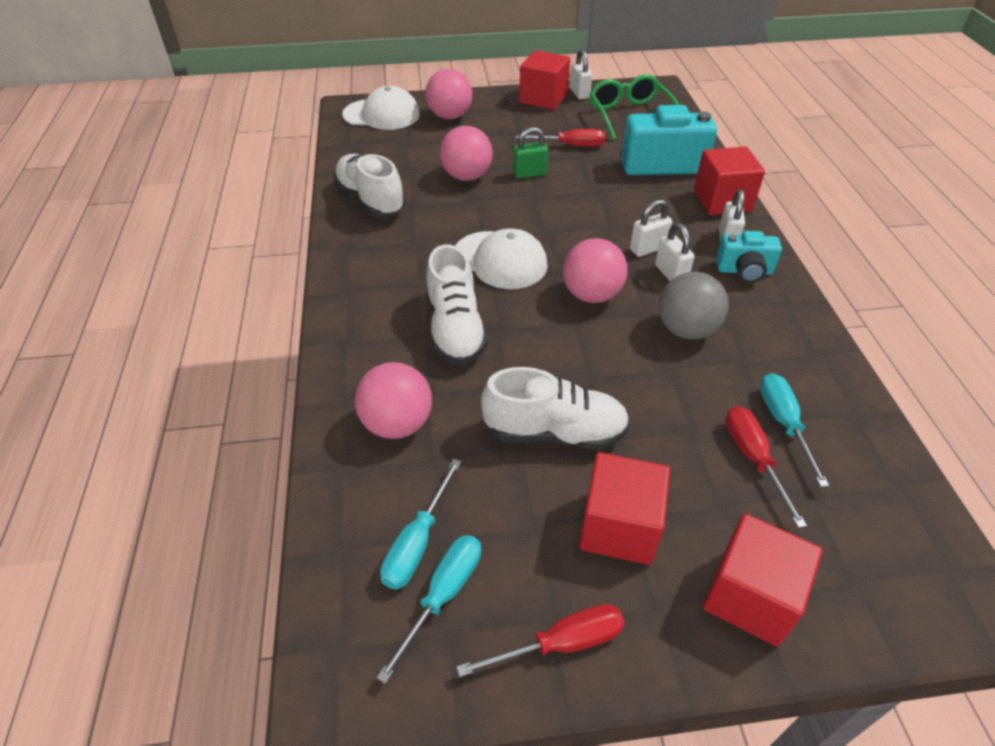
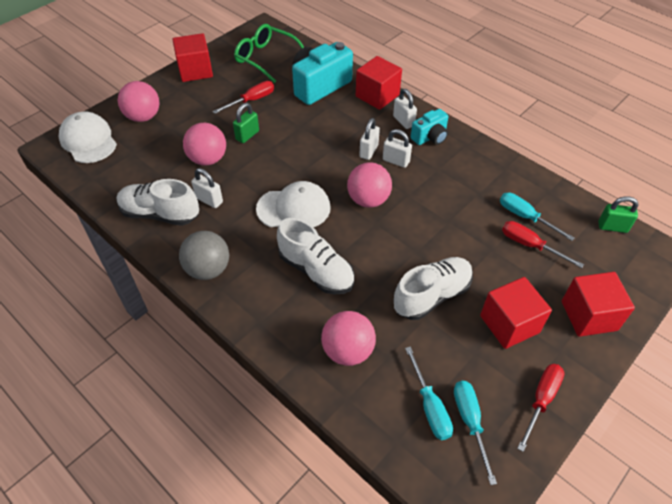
camera: 40 degrees left, 5 degrees up
(381, 114) = (88, 140): white cap -> white cap turned 90 degrees counterclockwise
(579, 93) = (215, 55): white padlock -> white padlock (209, 200)
(686, 330) = (436, 192): grey ball -> grey ball (208, 269)
(918, 514) = (612, 227): none -> green padlock

